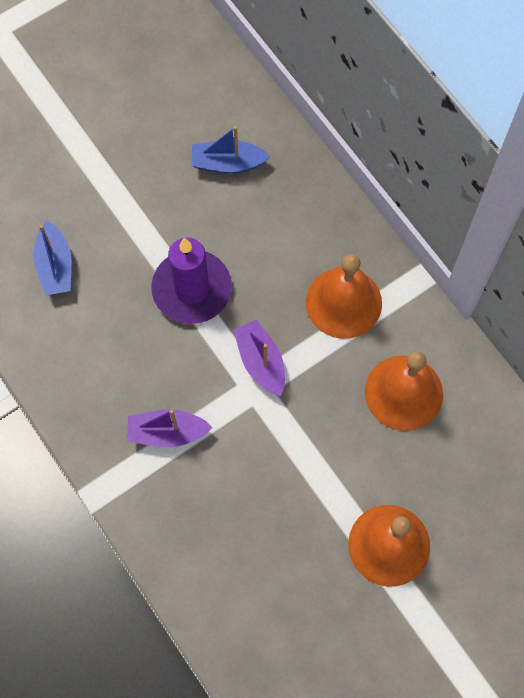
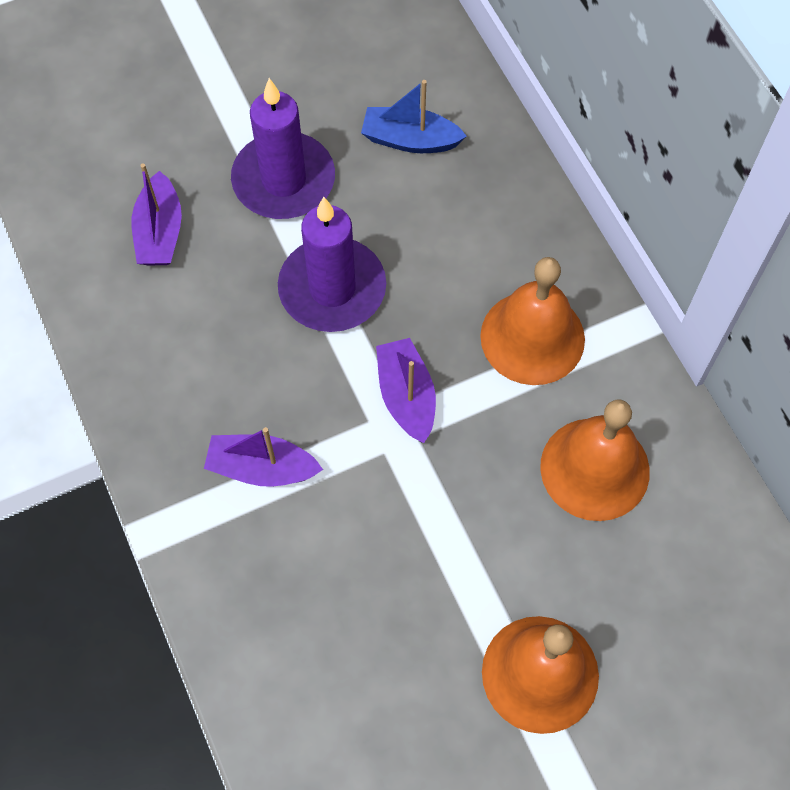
camera: 10 degrees right, 5 degrees down
(55, 266) = (160, 232): blue boat -> purple boat
(139, 210) = (283, 180): none -> purple candle

